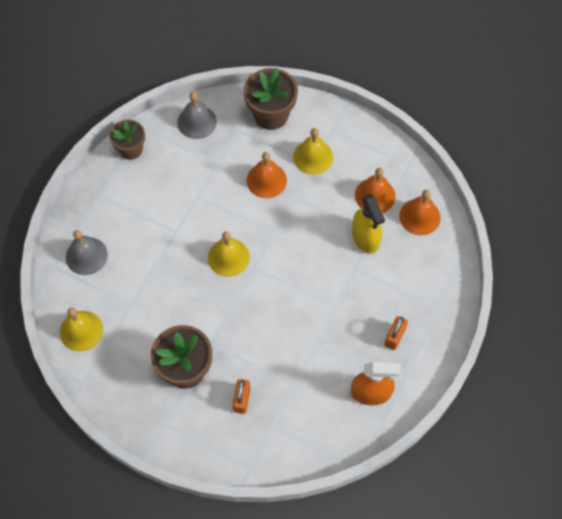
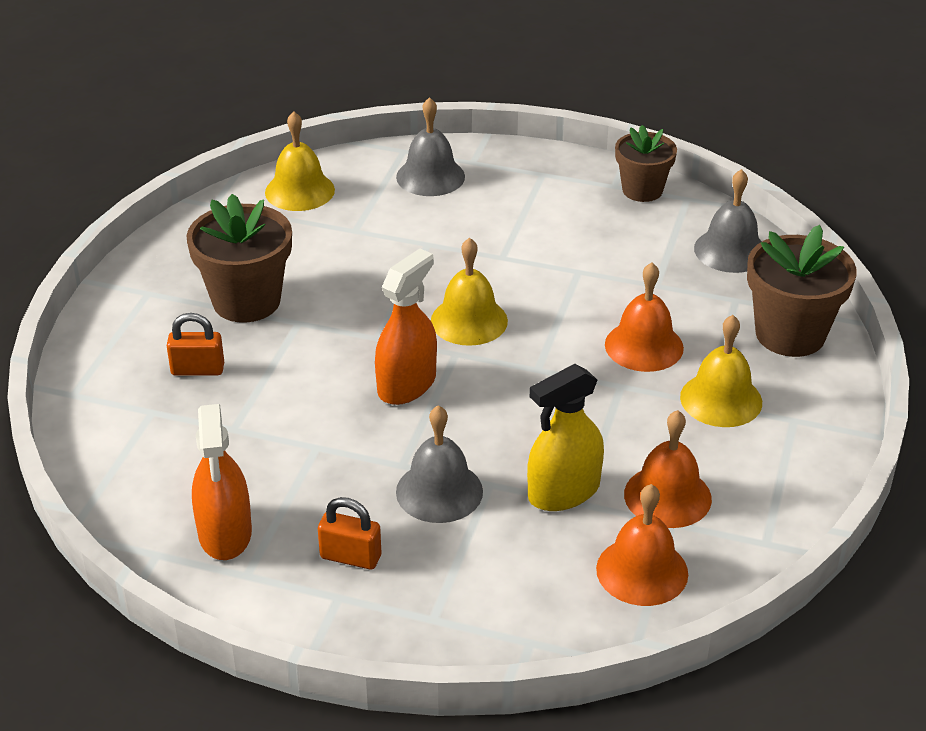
camera: 80 degrees right, 25 degrees down
(275, 295) = (407, 384): none -> orange spray bottle
(356, 291) = (439, 491): none -> grey bell

